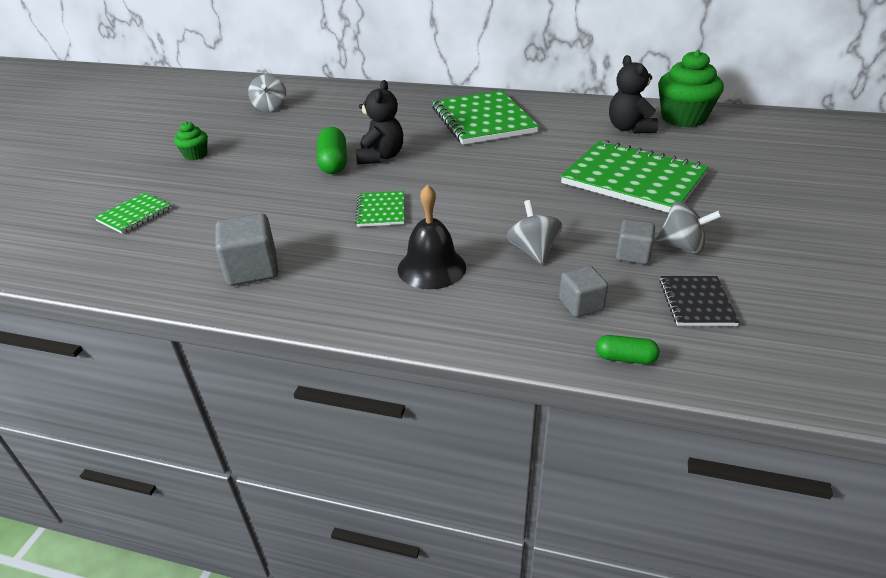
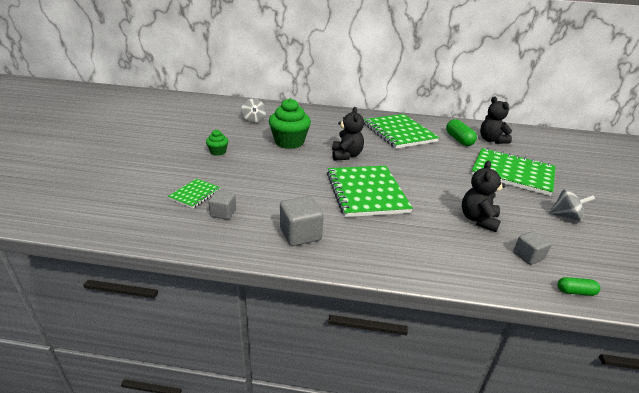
camera: 10 degrees left, 5 degrees down
(333, 163) = (317, 159): green capsule -> green capsule (459, 140)
(381, 210) = (366, 192): green notebook -> green notebook, size x2.11
(431, 268) = (420, 232): black bell -> none
(533, 250) = (478, 220): grey spinning top -> black teddy bear
(633, 255) = (540, 222): grey cube -> grey cube (223, 213)
(683, 118) = (519, 135): green cupcake -> green cupcake (289, 142)
(696, 302) = (595, 253): black notebook -> none

